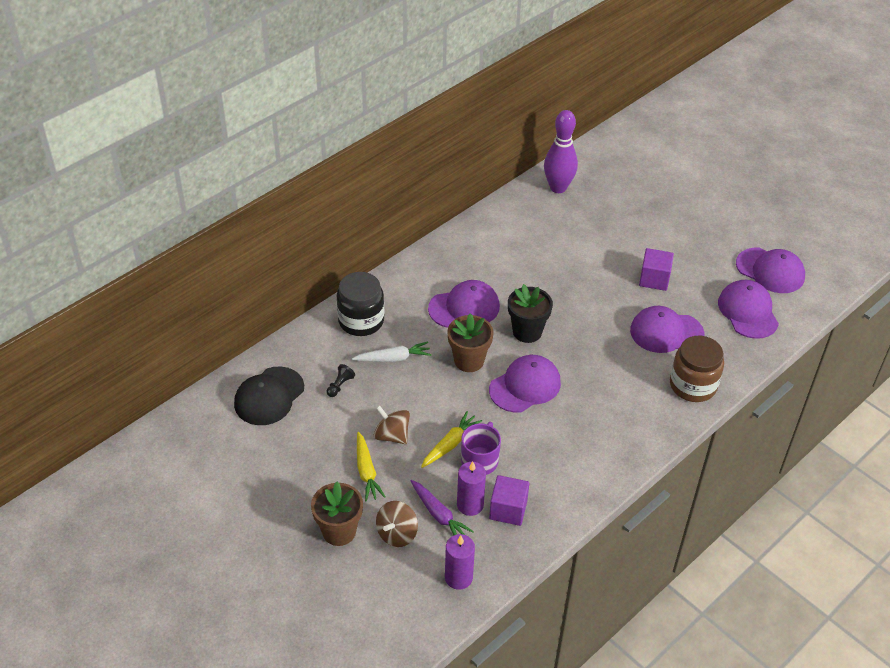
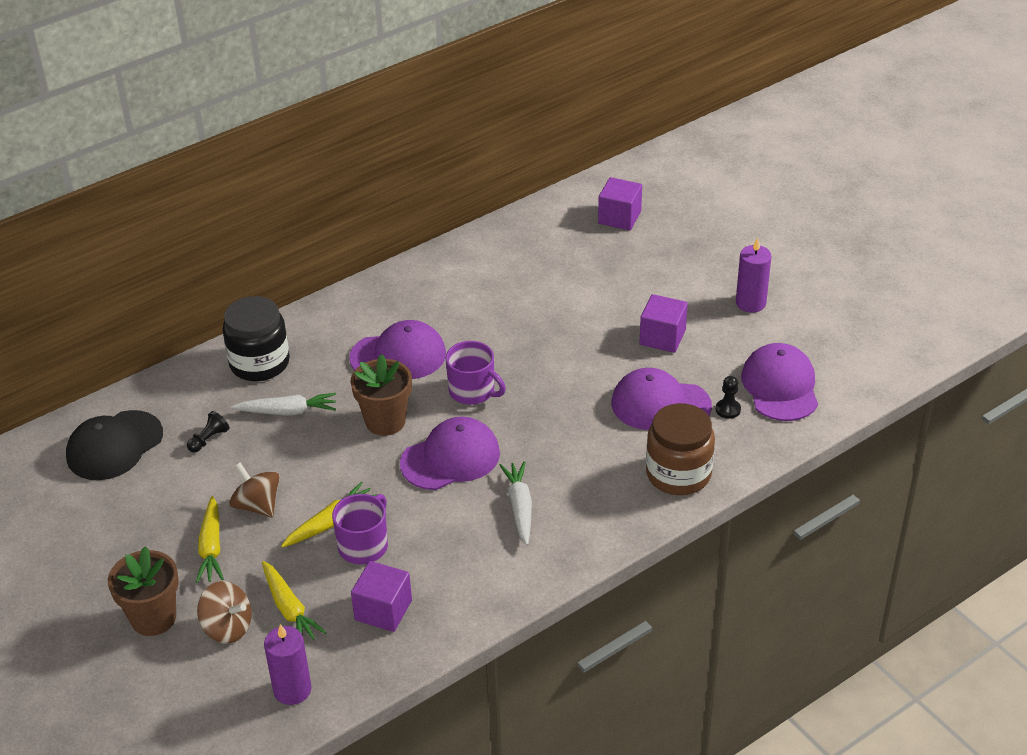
camera: 10 degrees right, 5 degrees down
(397, 534) = (227, 627): brown spinning top -> brown spinning top turned 105 degrees counterclockwise
(439, 515) = (289, 609): purple carrot -> yellow carrot
(470, 505) = (334, 600): purple candle -> purple candle (750, 303)
(527, 332) = (473, 391): black flower pot -> purple mug
(558, 188) = (565, 218): purple bowling pin -> none
(586, 420) = (520, 507): none -> white carrot
(598, 185) = (619, 217): none -> purple cube
(715, 332) = (728, 409): none -> black pawn
(770, 271) = (825, 337): purple cap -> none

